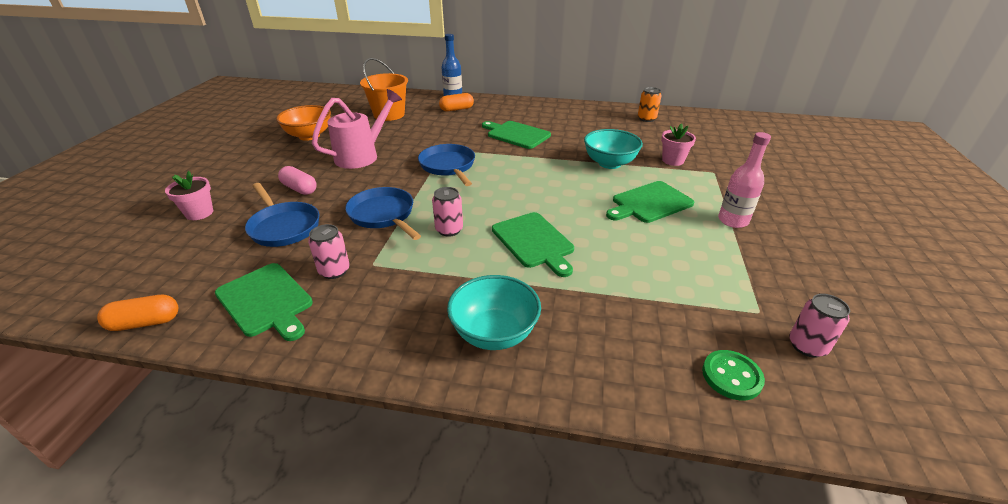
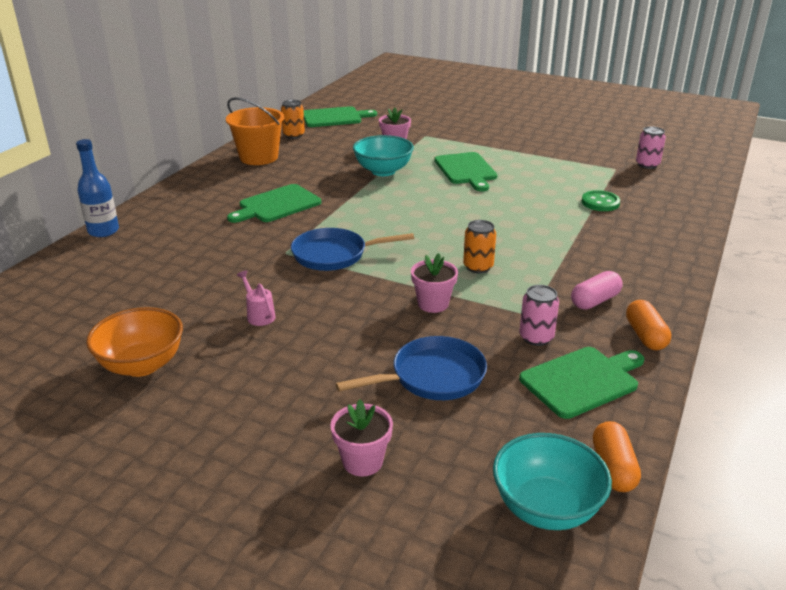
camera: 75 degrees left, 5 degrees down
(299, 189) = (333, 368): pink capsule -> pink capsule (595, 301)
(362, 155) = (259, 315): pink watering can -> pink watering can, size x0.44
(383, 215) = (433, 304): blue pan -> pink flower pot
(389, 114) = (121, 287): orange bucket -> orange bucket (259, 157)
(449, 230) = (478, 267): pink can -> orange can
(457, 109) = (157, 233): orange capsule -> orange capsule (645, 336)
(494, 333) = (634, 261): turquoise bowl -> turquoise bowl (546, 508)
(534, 242) = (512, 228): green cutting board -> green cutting board (334, 117)
(731, 376) = (674, 191): green button -> green button (600, 202)
(733, 221) = (505, 148): pink bottle -> none

